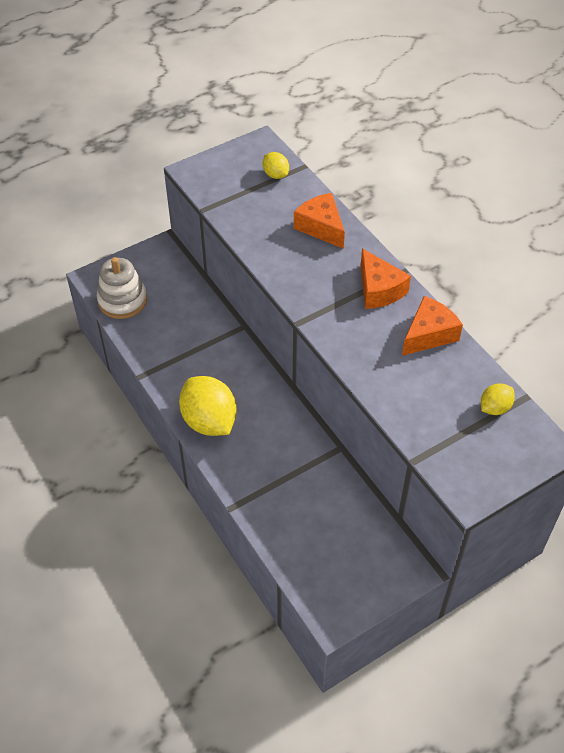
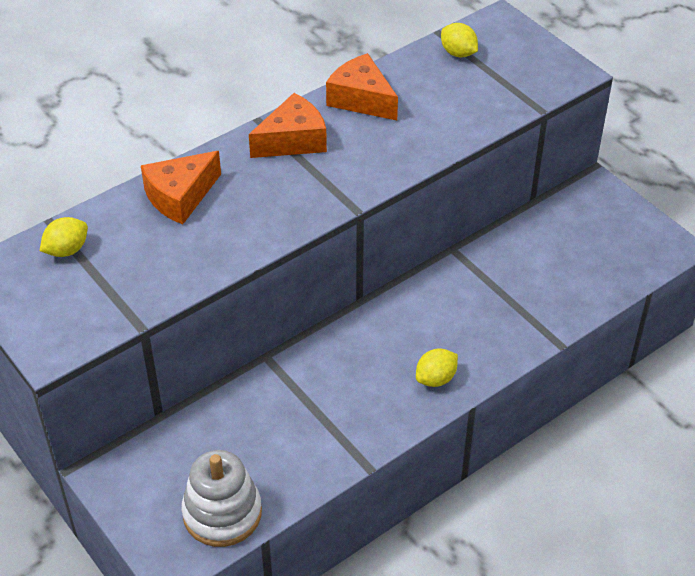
camera: 95 degrees left, 5 degrees down
(209, 421) = (436, 379): yellow lemon -> yellow lemon, size x0.50

